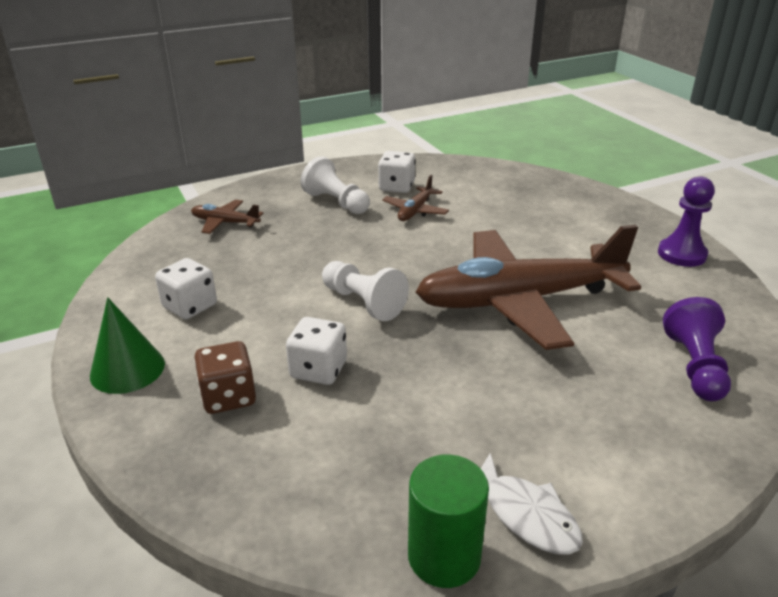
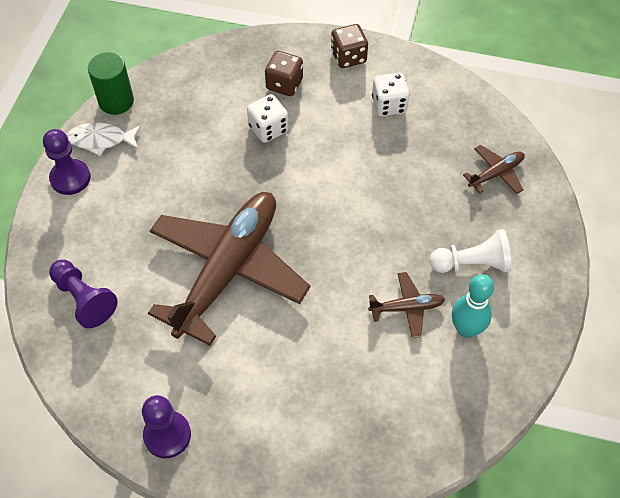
camera: 130 degrees right, 25 degrees up
(127, 369) = (348, 57): green cone -> brown dice
(363, 302) = (310, 187): white pawn -> none
(396, 187) = (466, 329): white dice -> turquoise bowling pin
(415, 211) = (407, 308): brown plane -> brown plane turned 105 degrees clockwise
(617, 497) = (70, 178): none -> purple pawn

